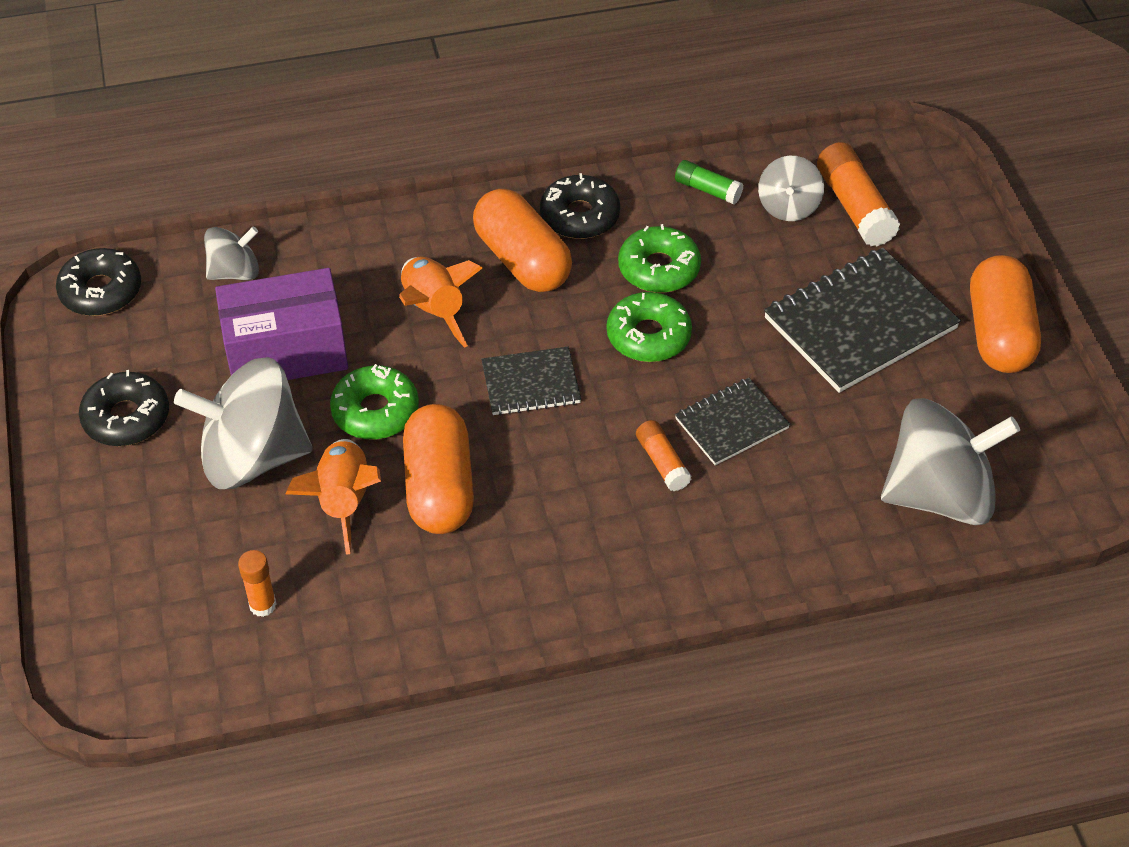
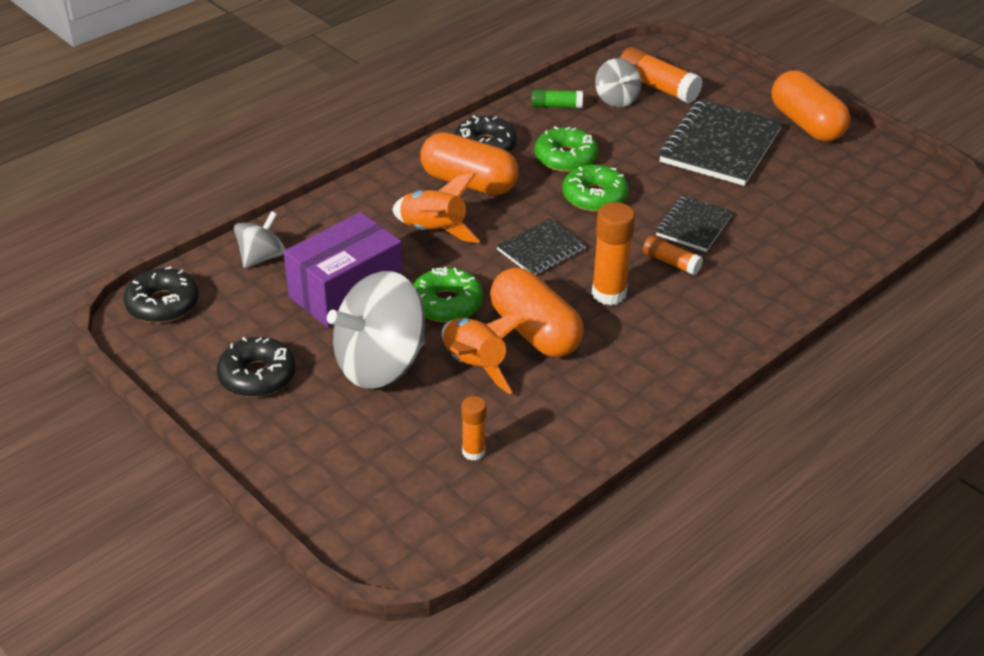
camera: 30 degrees left, 10 degrees down
(558, 473) = (609, 294): none -> orange glue stick
(939, 495) = (854, 218): grey spinning top -> none

